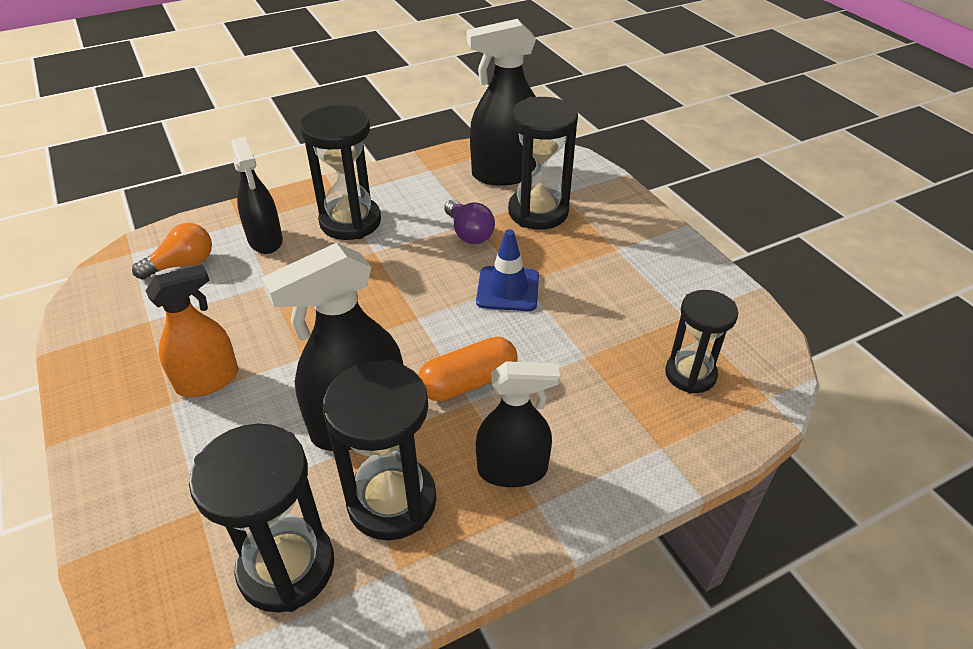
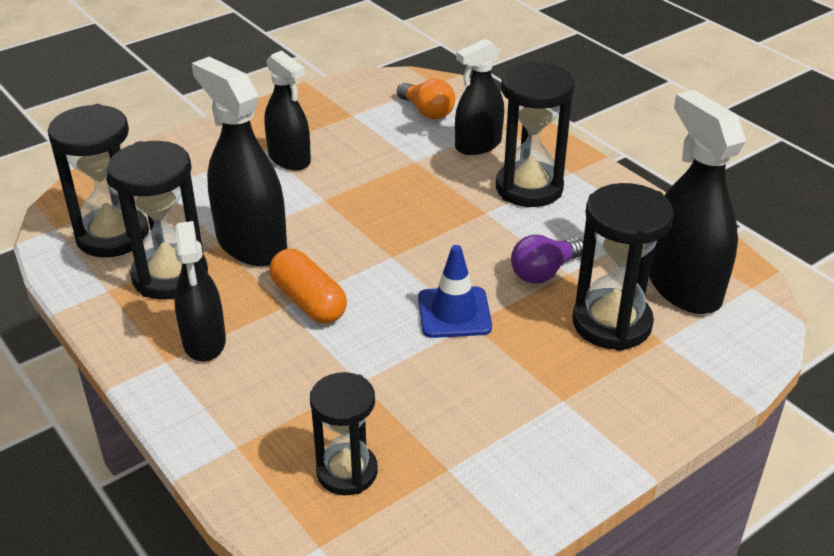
camera: 80 degrees right, 5 degrees down
(208, 380) = (289, 159): orange spray bottle -> black spray bottle

